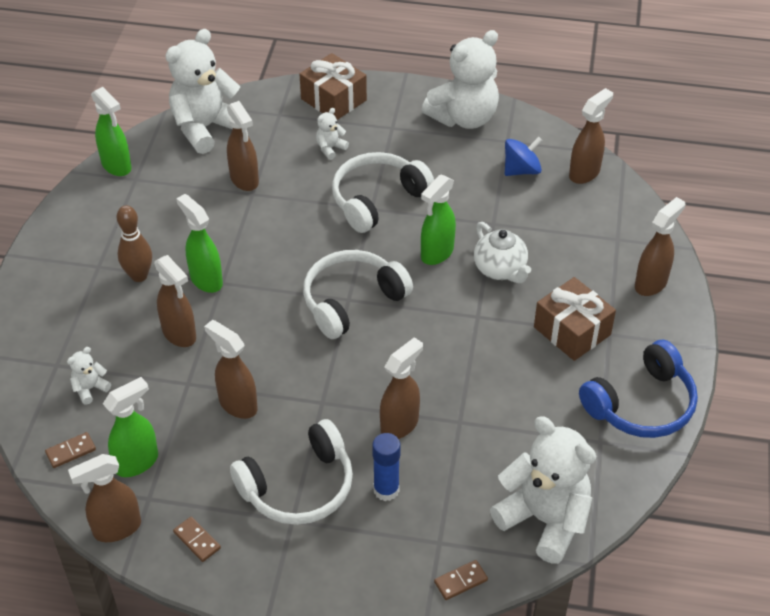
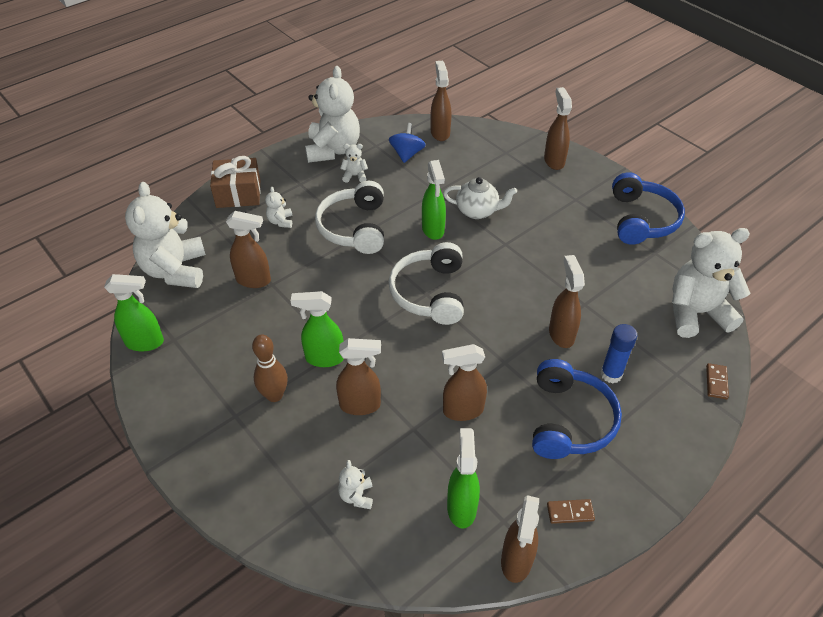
camera: 50 degrees left, 0 degrees up
(71, 451) = (409, 548): brown domino -> none
(298, 486) = (569, 420): white headphones -> blue headphones
(446, 155) = (355, 176): none -> white teddy bear
(572, 331) = (558, 212): brown gift -> none

